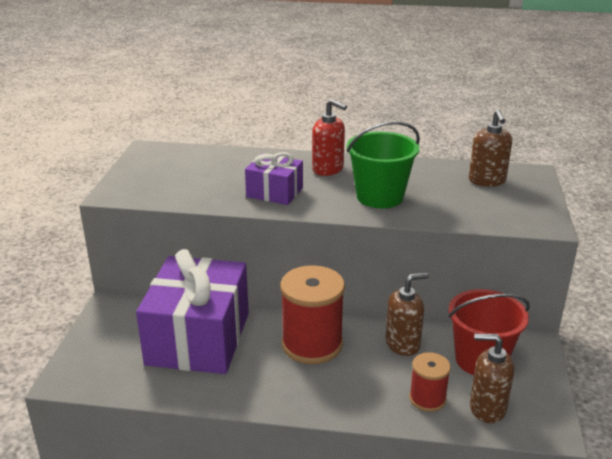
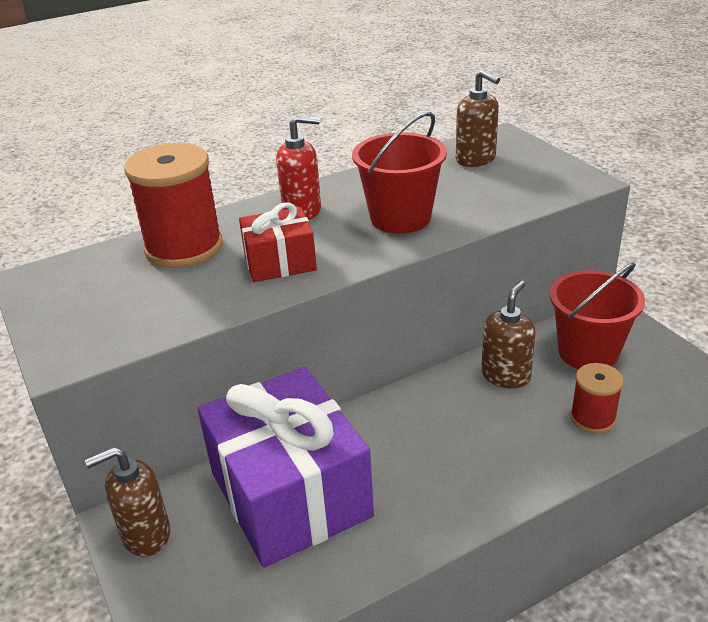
camera: 35 degrees left, 5 degrees up
(274, 192) = (280, 262): purple gift -> red gift
(312, 344) = (422, 427): red spool -> red spool (184, 248)
(380, 197) = (400, 218): green bucket -> red bucket
(487, 408) = (648, 396): brown soap dispenser -> brown soap dispenser (146, 534)

